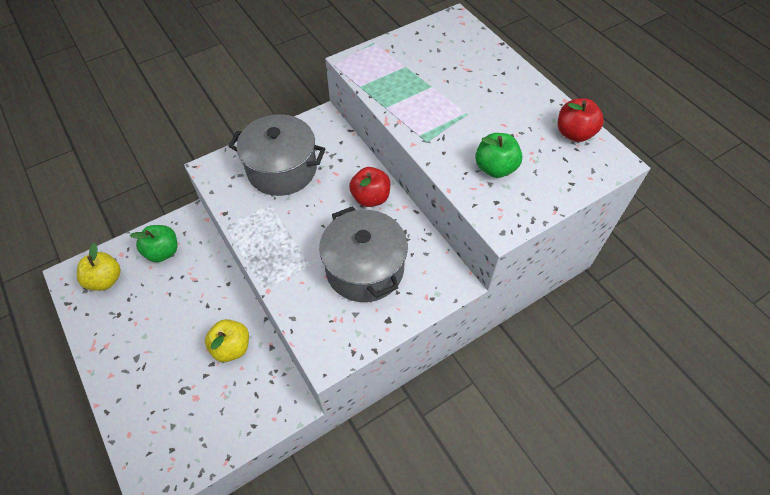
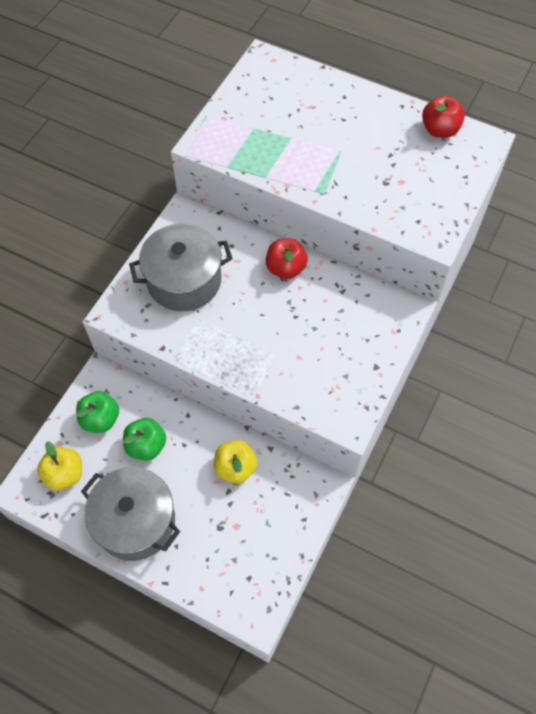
camera: 30 degrees left, 5 degrees up
(365, 268) = (326, 334): grey pot -> grey pot (135, 521)
(495, 168) = (397, 191): green apple -> green apple (146, 446)

